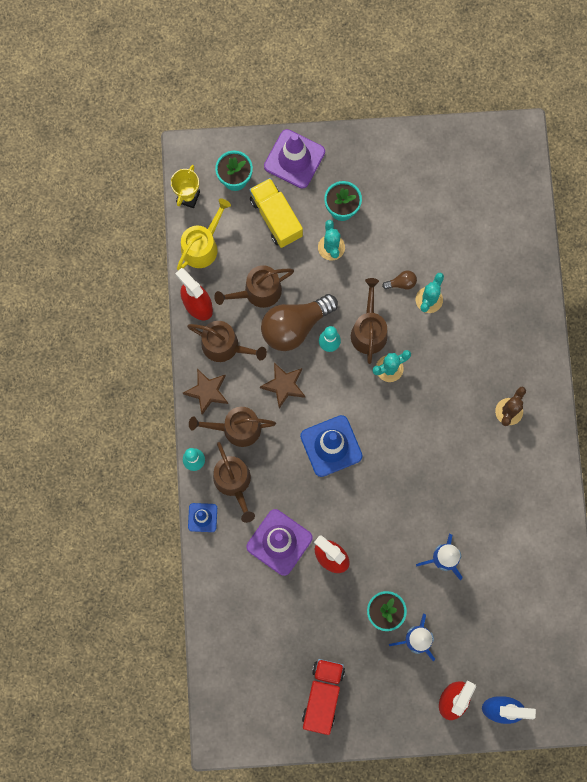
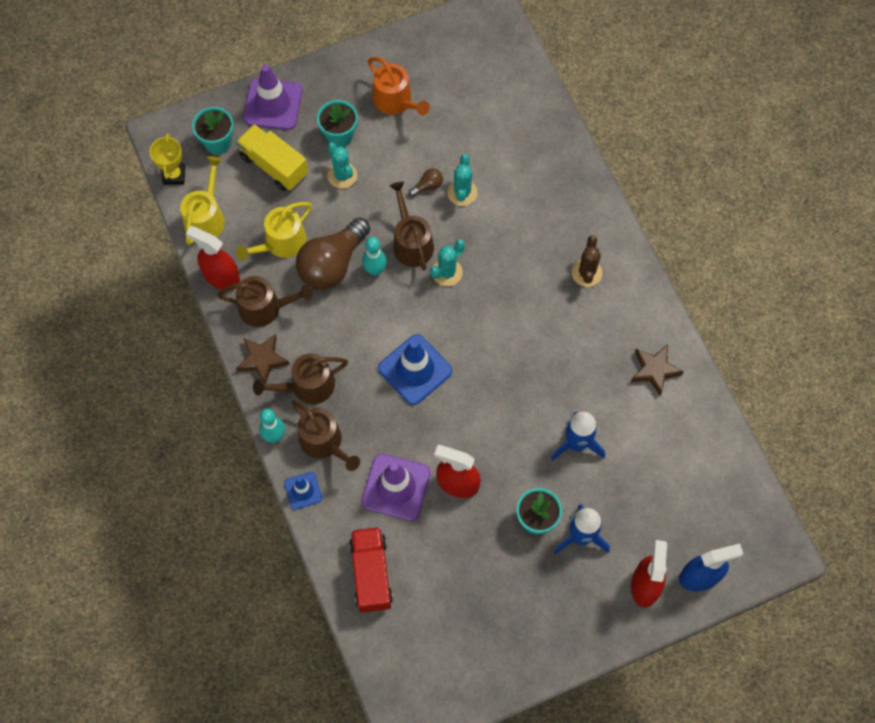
camera: 20 degrees left, 10 degrees down
(258, 292) = (281, 243): brown watering can -> yellow watering can
(284, 385) = (342, 326): brown star -> brown star (654, 370)
(323, 695) = (503, 633): red truck -> red truck (371, 573)
(402, 193) = (395, 101): none -> orange watering can

